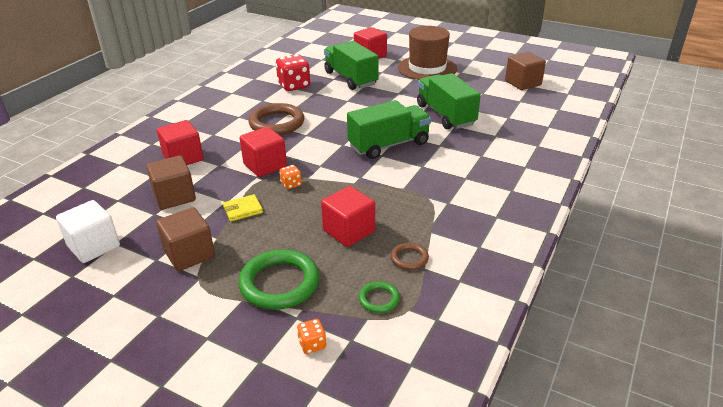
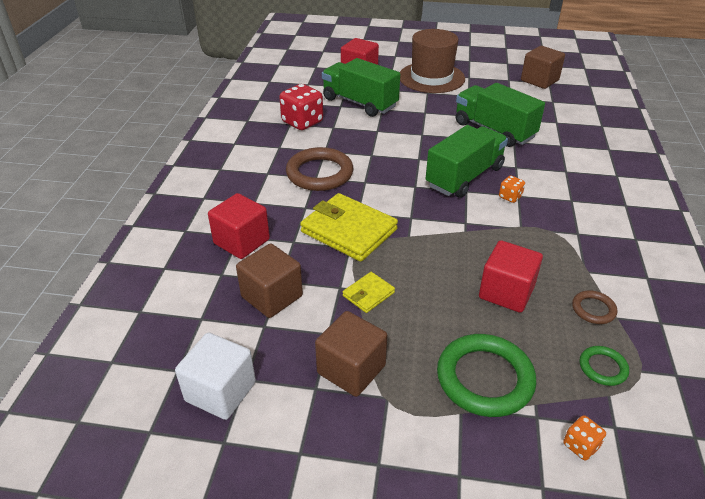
camera: 20 degrees left, 5 degrees up
(265, 165) = (349, 230): red cube -> yellow wallet
(291, 184) = (397, 248): orange dice -> orange dice (510, 197)

